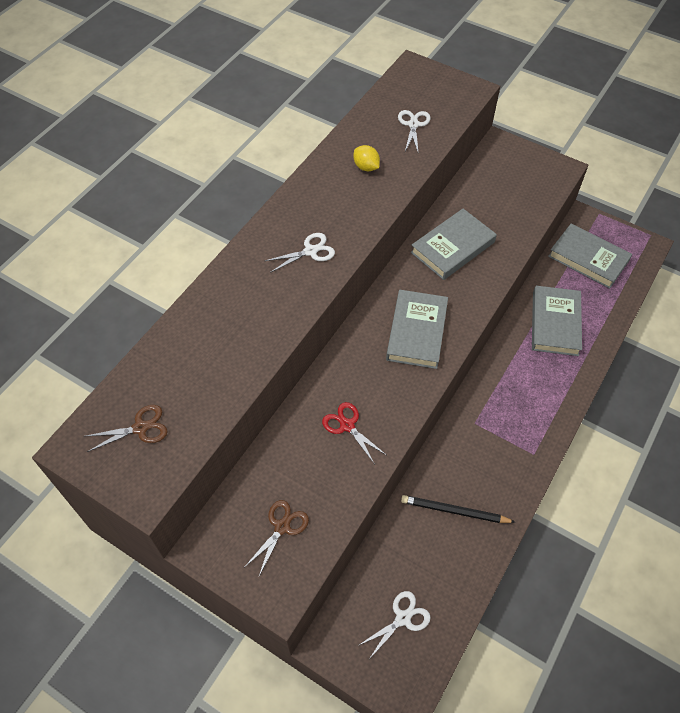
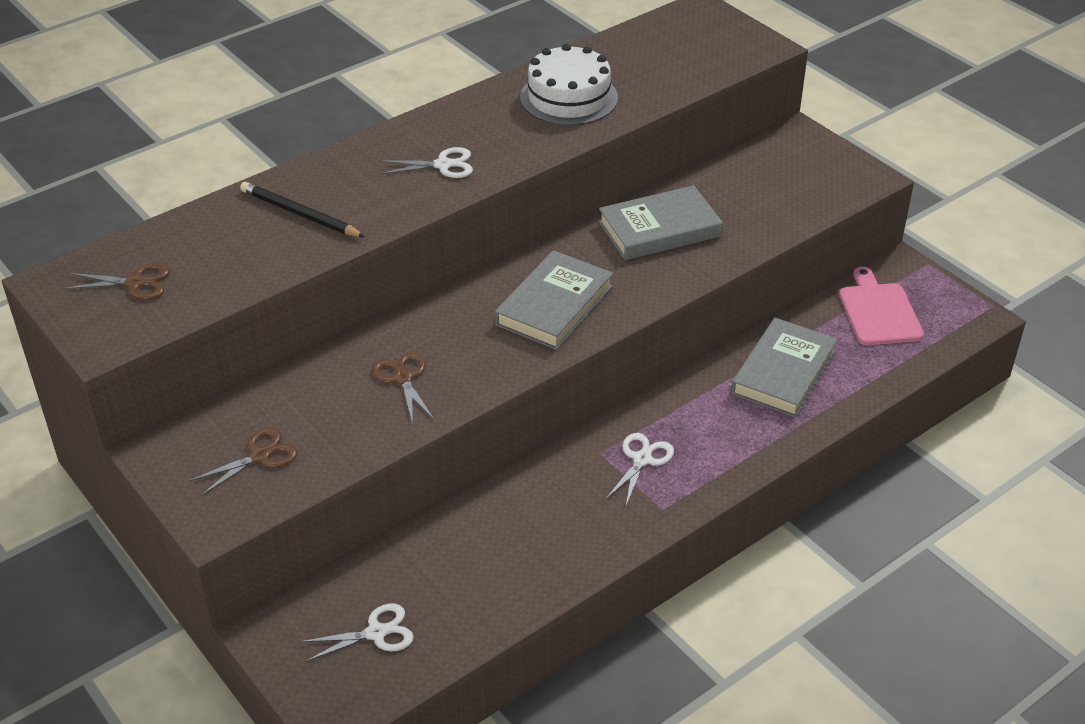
camera: 20 degrees right, 15 degrees down
(347, 426) = (403, 378): red scissors -> brown scissors
(366, 167) = (569, 97): yellow lemon -> white cake
(413, 125) = (660, 67): white scissors -> white scissors (642, 459)
(454, 511) = (514, 540): black pencil -> black pencil (300, 214)
(588, 259) = (878, 311): grey book -> pink cutting board

